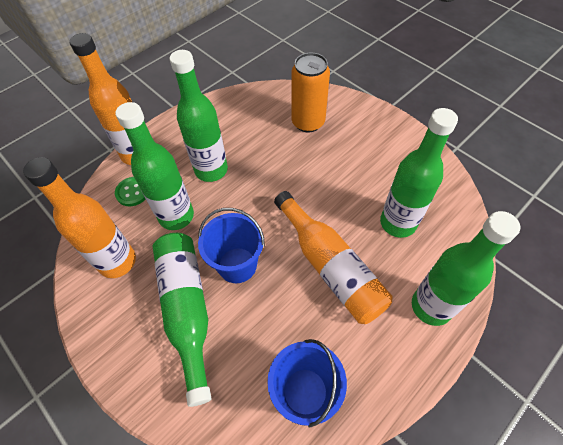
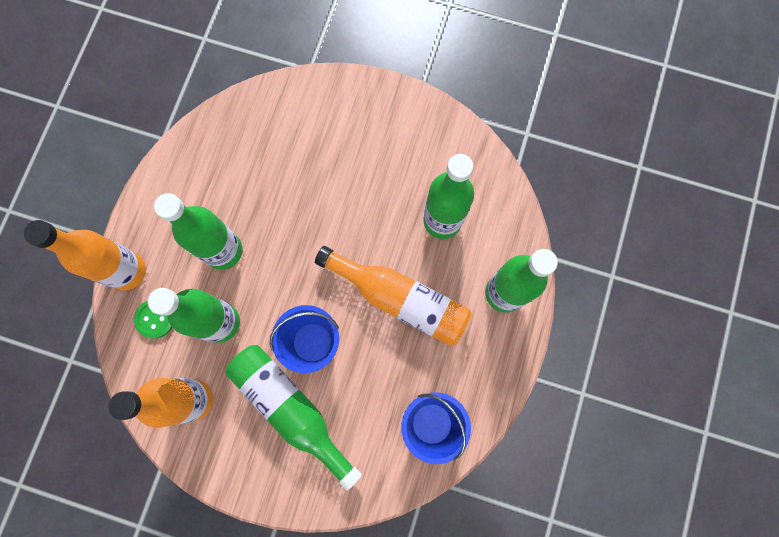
camera: 30 degrees left, 20 degrees up
(308, 122) = (295, 137): orange can -> none

